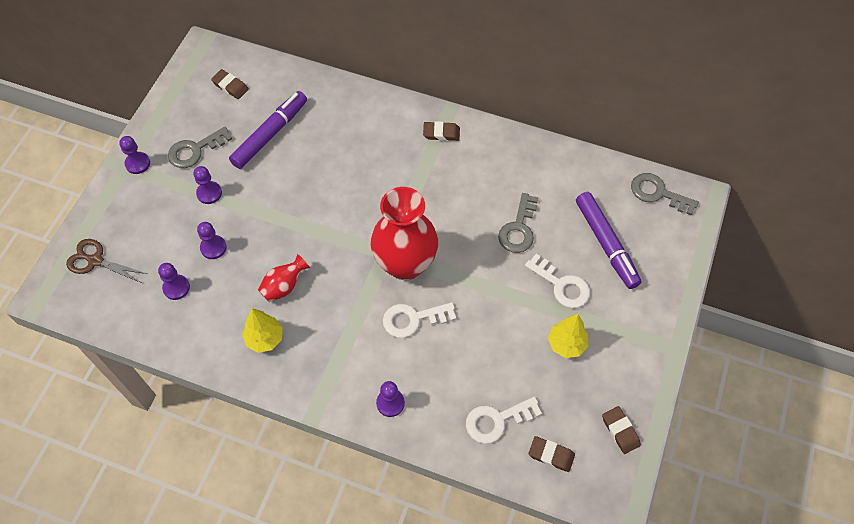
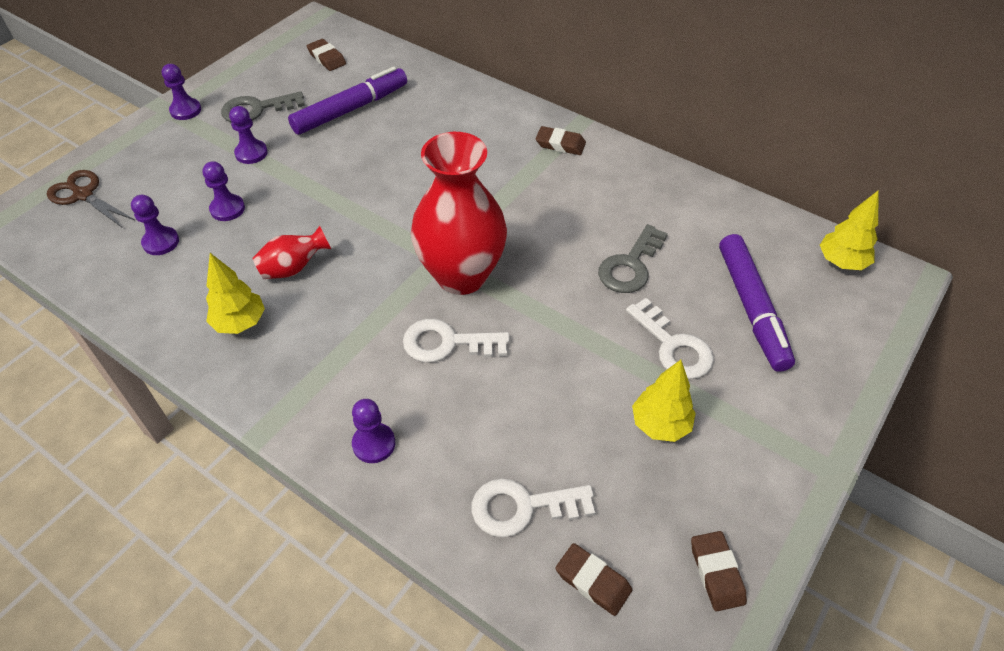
camera: 15 degrees right, 10 degrees down
(658, 193) = (841, 262): grey key -> yellow tree

